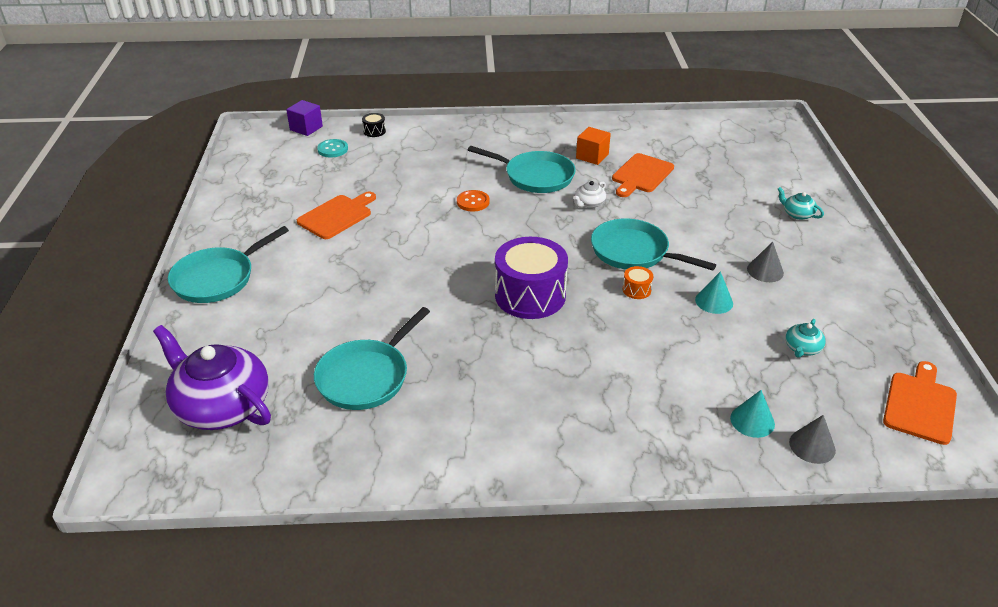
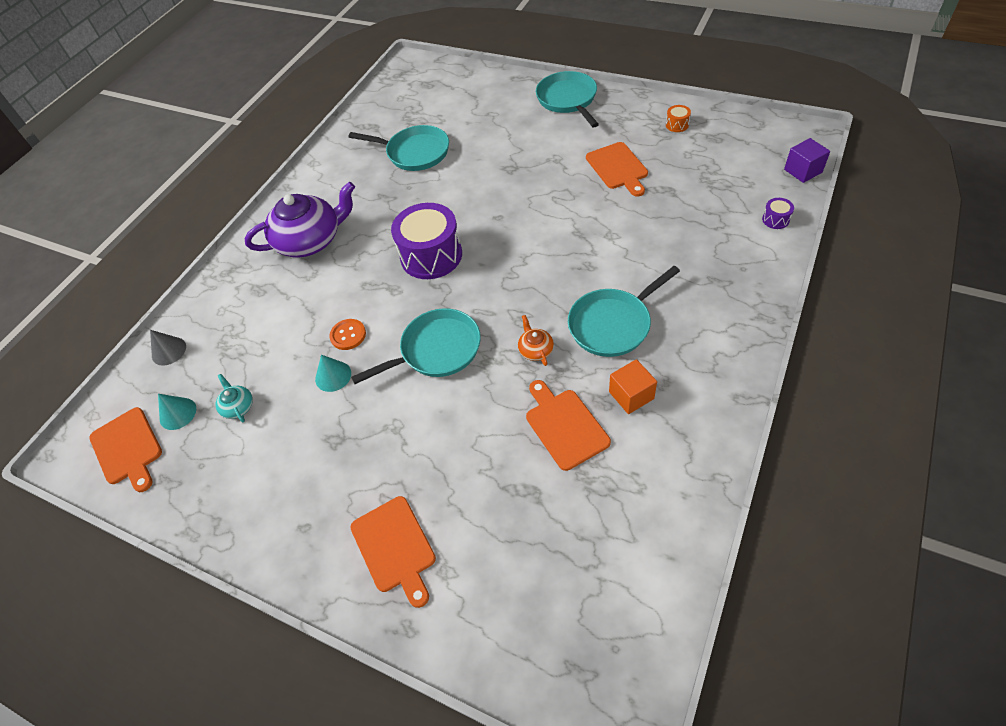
camera: 125 degrees right, 15 degrees up
(221, 405) = (438, 94): purple teapot -> purple teapot (310, 240)
(333, 149) = (745, 183): turquoise button -> none
(366, 376) = (414, 153): turquoise pan -> turquoise pan turned 135 degrees clockwise
(374, 131) = (775, 219): black drum -> purple drum
(473, 202) = (590, 260): orange button -> orange button (348, 335)
(589, 203) = (535, 350): white teapot -> orange teapot
(636, 290) = (387, 327): orange drum -> orange drum (677, 125)
(752, 421) = (214, 329): turquoise cone -> turquoise cone (178, 413)
(765, 271) = (337, 444): grey cone -> none
(797, 214) = (395, 547): turquoise teapot -> orange cutting board

